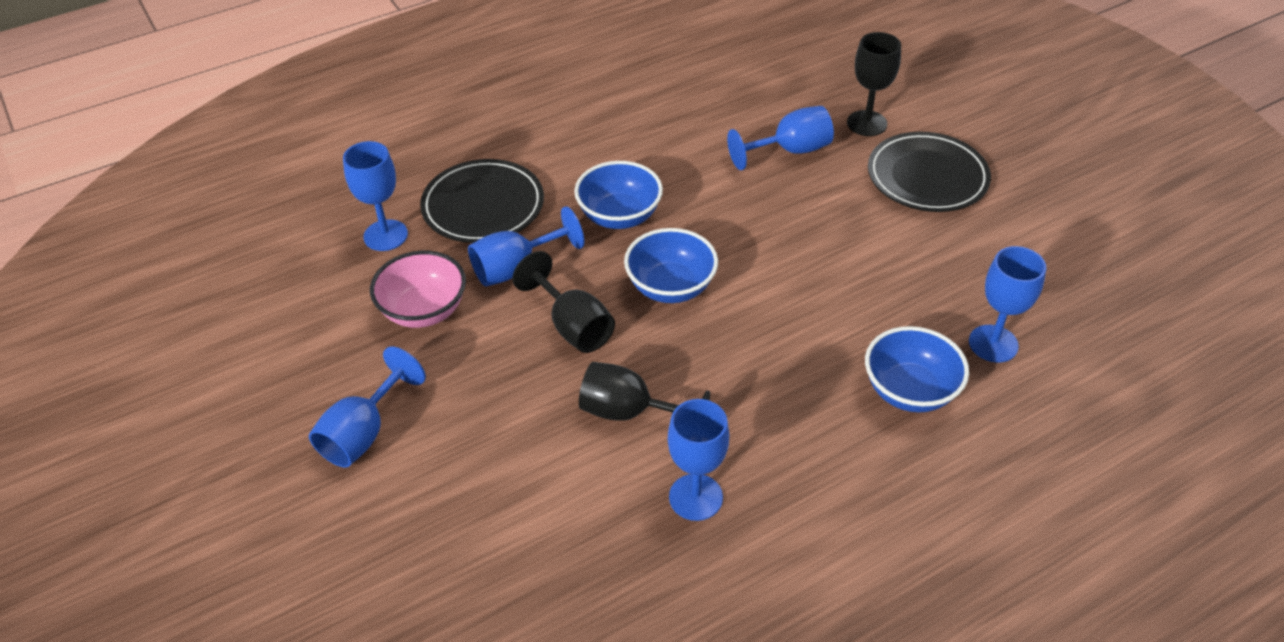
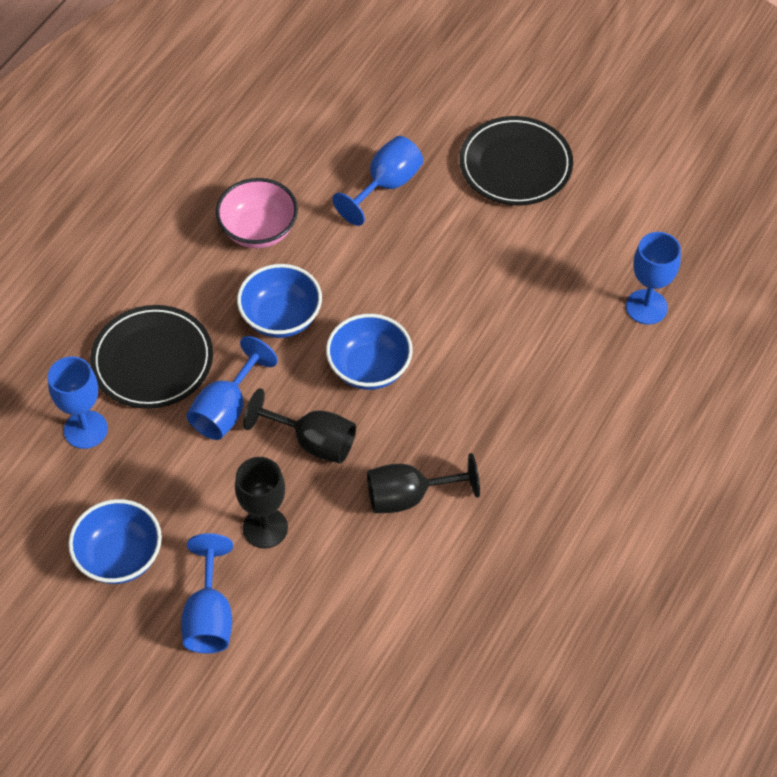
camera: 30 degrees left, 10 degrees up
(424, 310) = (176, 486): pink bowl -> pink bowl (258, 230)
(695, 497) = (502, 541): blue goblet -> none
(867, 123) = (435, 127): black goblet -> black goblet (265, 528)
(909, 391) = (607, 377): blue bowl -> blue bowl (120, 557)

